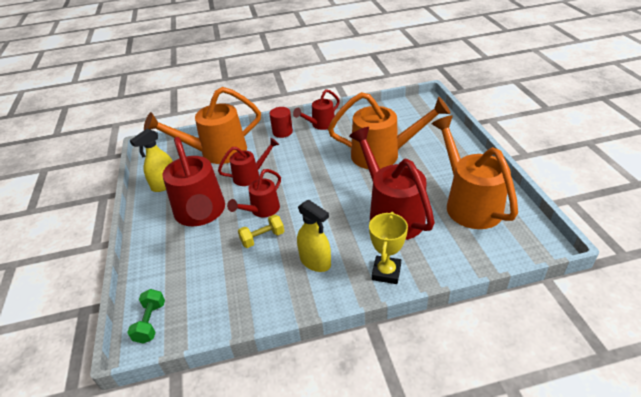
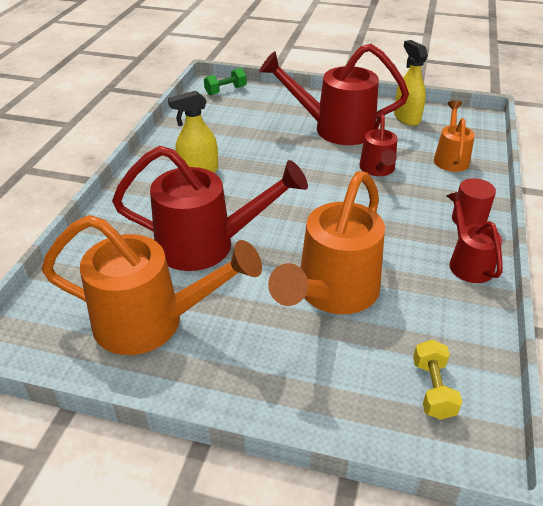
camera: 115 degrees right, 0 degrees up
(150, 322) = (225, 90): green dumbbell -> green dumbbell turned 60 degrees counterclockwise
(217, 152) = (450, 158): orange watering can -> orange watering can, size x0.55
(262, 210) = (306, 162): red watering can -> none
(262, 238) = (262, 153): yellow dumbbell -> yellow dumbbell (432, 389)
(386, 272) = (136, 206): yellow trophy -> none

